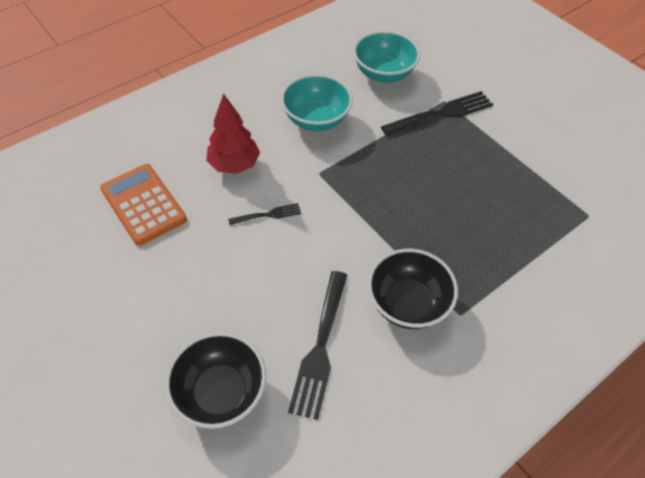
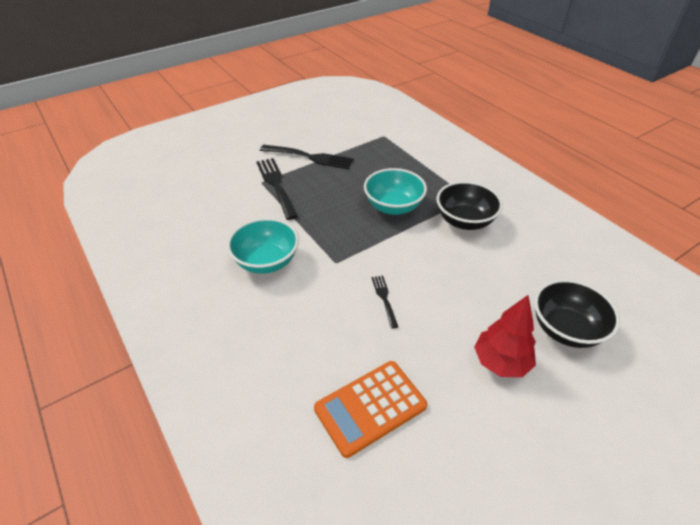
camera: 85 degrees left, 10 degrees down
(234, 165) = (319, 325): red tree -> red tree (501, 362)
(320, 346) = (510, 268): black fork -> black fork (309, 157)
(383, 73) = (215, 213): turquoise bowl -> turquoise bowl (393, 207)

